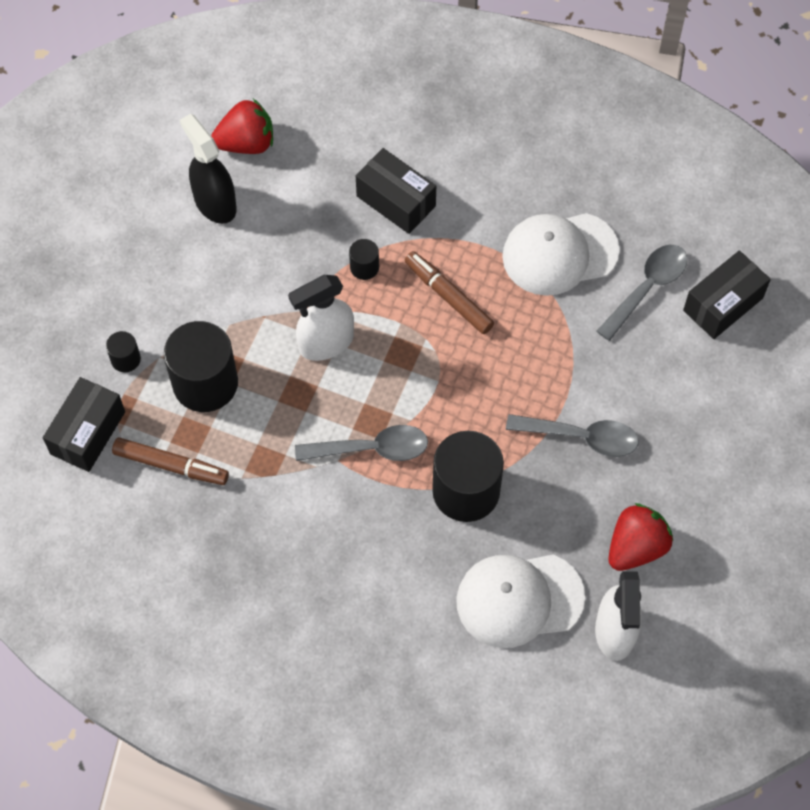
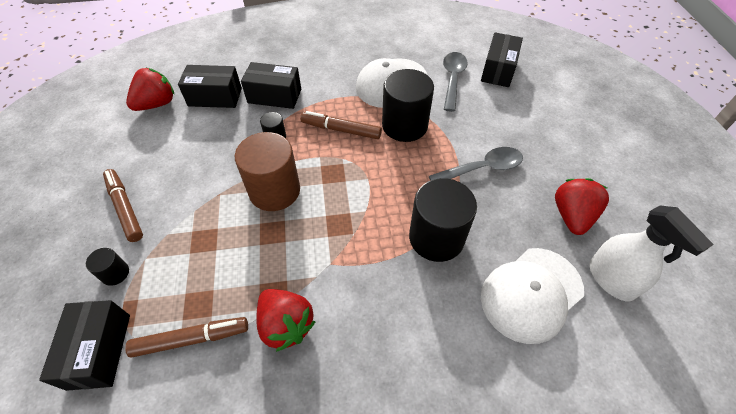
camera: 30 degrees left, 10 degrees down
(160, 284) = (125, 208): none -> brown marker
(205, 383) = (193, 259): black cylinder -> black cylinder (404, 125)
(215, 203) = (148, 143): black spray bottle -> none
(262, 498) = (286, 325): none -> red strawberry
(321, 166) = (215, 97): none -> black box
(326, 343) = (274, 190): white spray bottle -> brown cylinder
(371, 449) = (350, 243): grey spoon -> none

